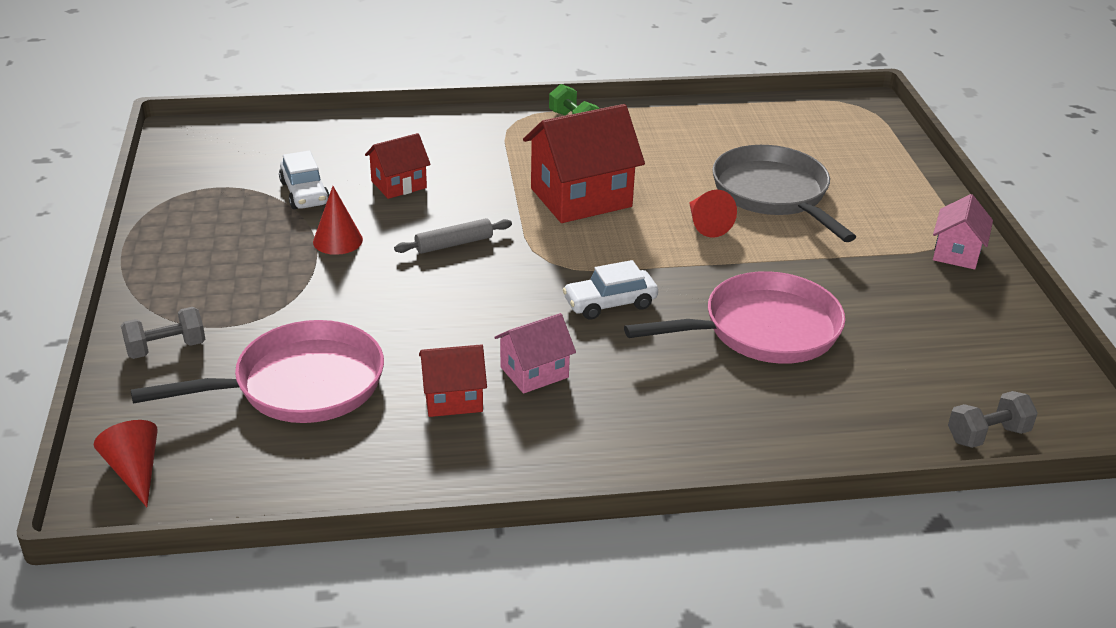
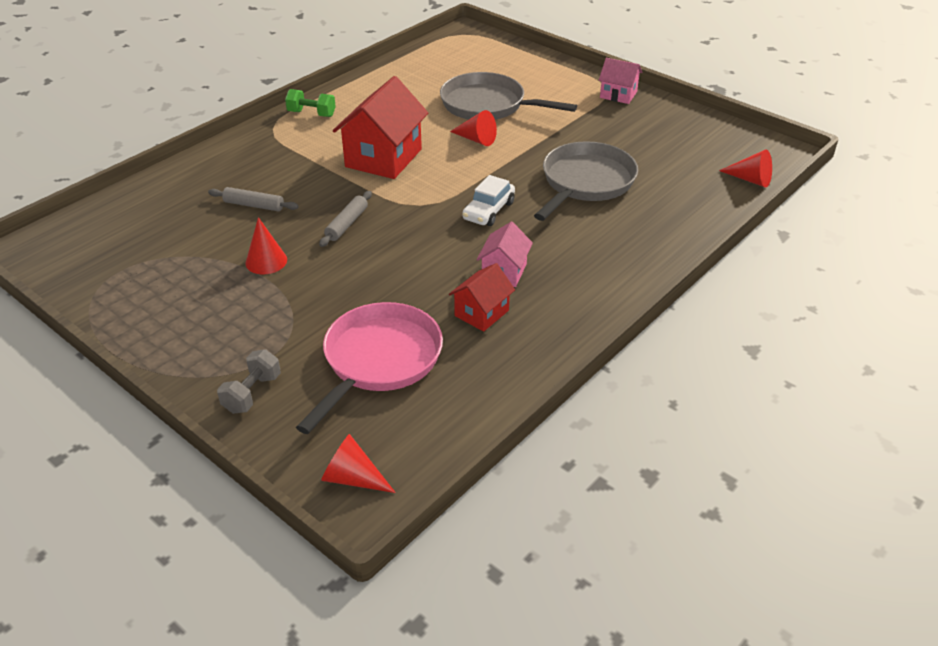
camera: 40 degrees left, 5 degrees up
(304, 193) = (194, 243): white car -> none
(399, 184) = (254, 205): red house -> grey rolling pin
(762, 330) = (585, 183): pink pan -> grey pan
(956, 253) = (618, 95): pink house -> pink house turned 45 degrees counterclockwise
(987, 435) = (750, 180): grey dumbbell -> red cone

